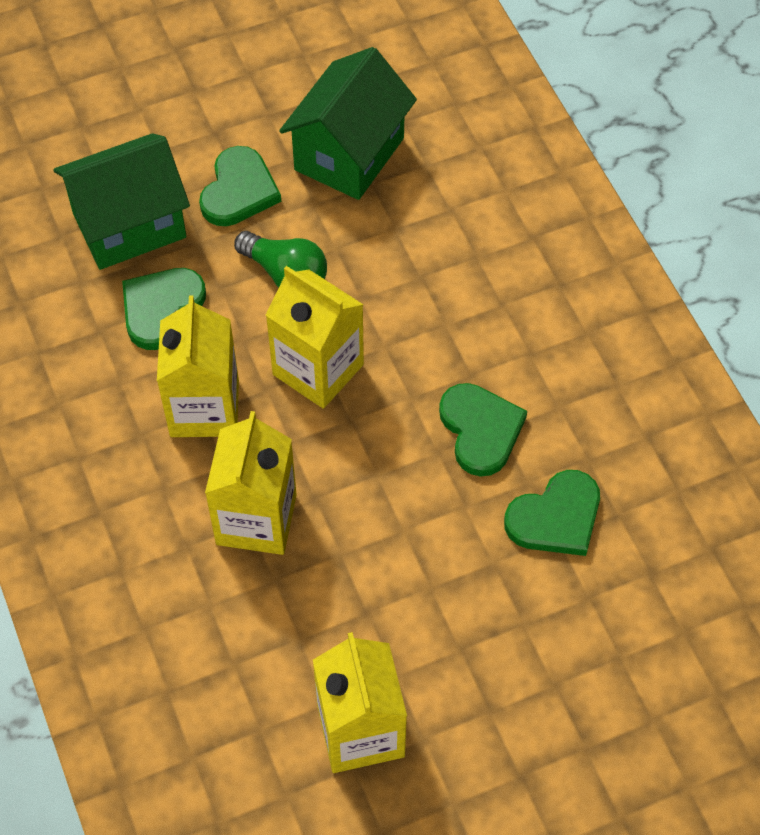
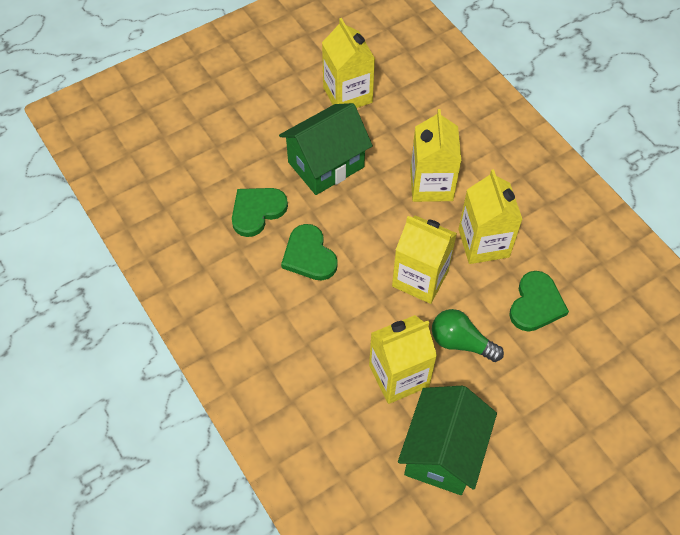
camera: 170 degrees right, 0 degrees up
(129, 225) = (583, 363): green house -> green house (326, 164)
(239, 191) = (515, 405): green heart -> none
(383, 246) = (399, 376): none -> yellow carton

